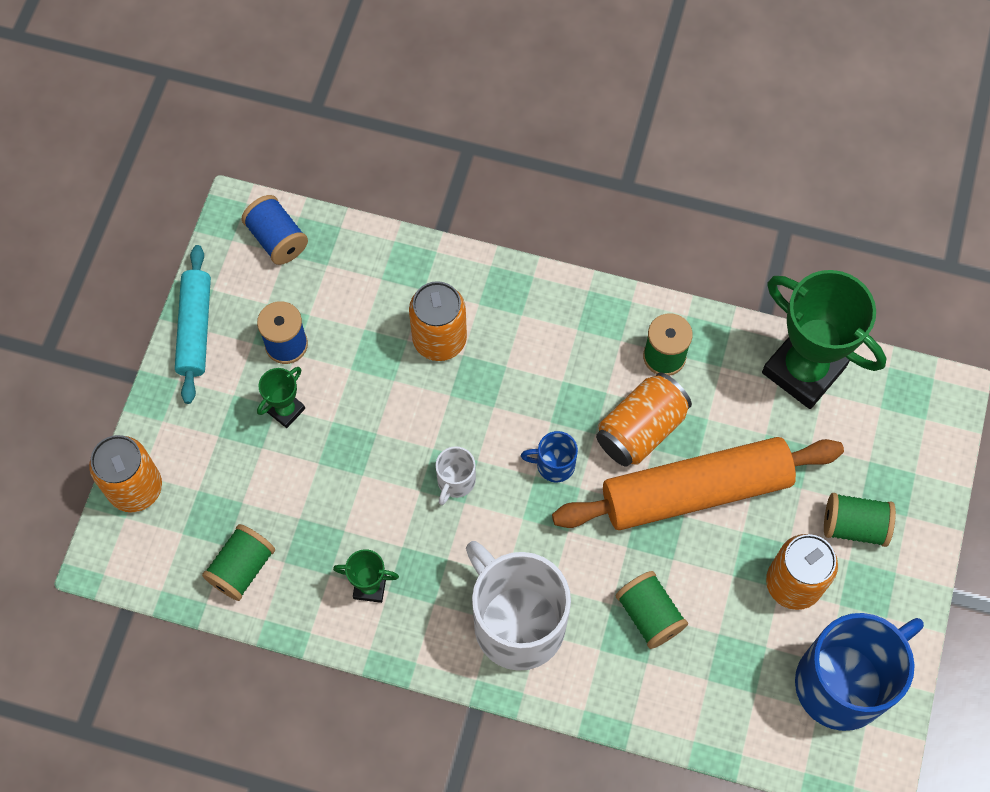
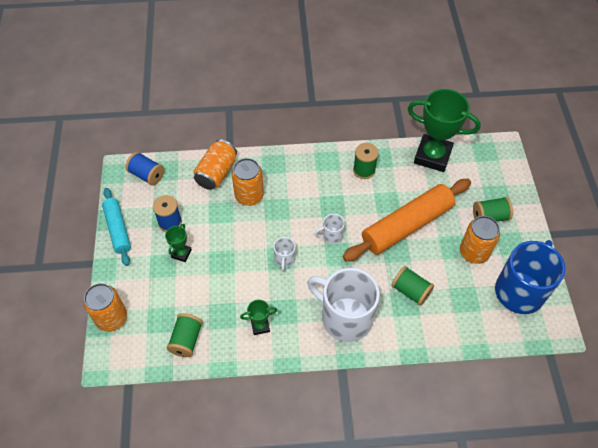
camera: 20 degrees left, 10 degrees down
(554, 465) = (331, 235): blue mug -> white mug
(641, 429) = (367, 206): orange can -> orange can (216, 173)

